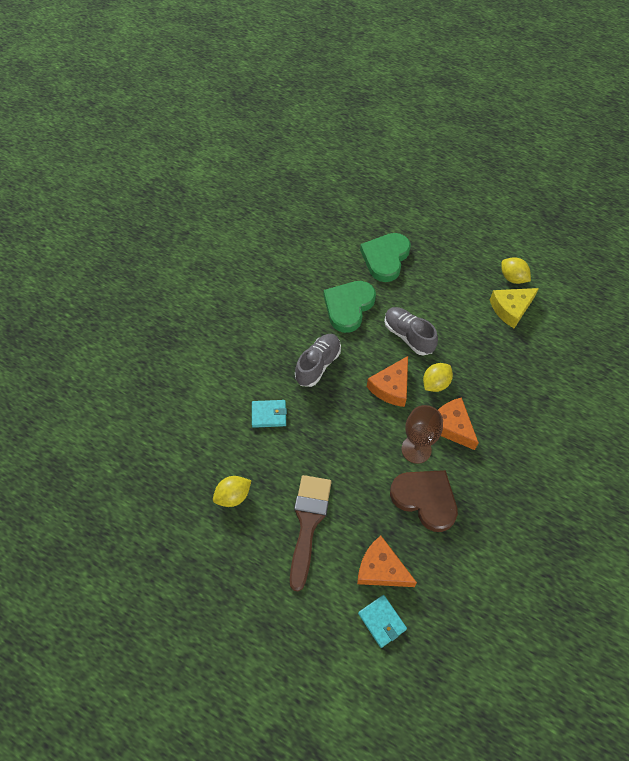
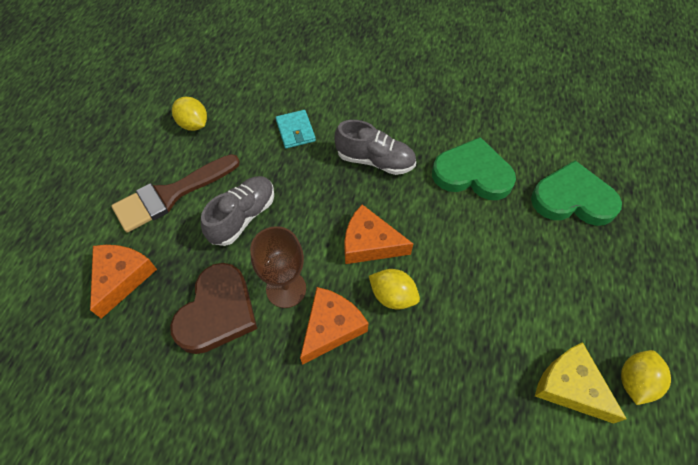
camera: 75 degrees right, 0 degrees up
(308, 523) = (171, 195): brown brush -> brown brush turned 150 degrees clockwise
(382, 621) = (59, 290): turquoise wallet -> none
(408, 336) = (456, 249): grey shoe -> grey shoe (243, 217)

